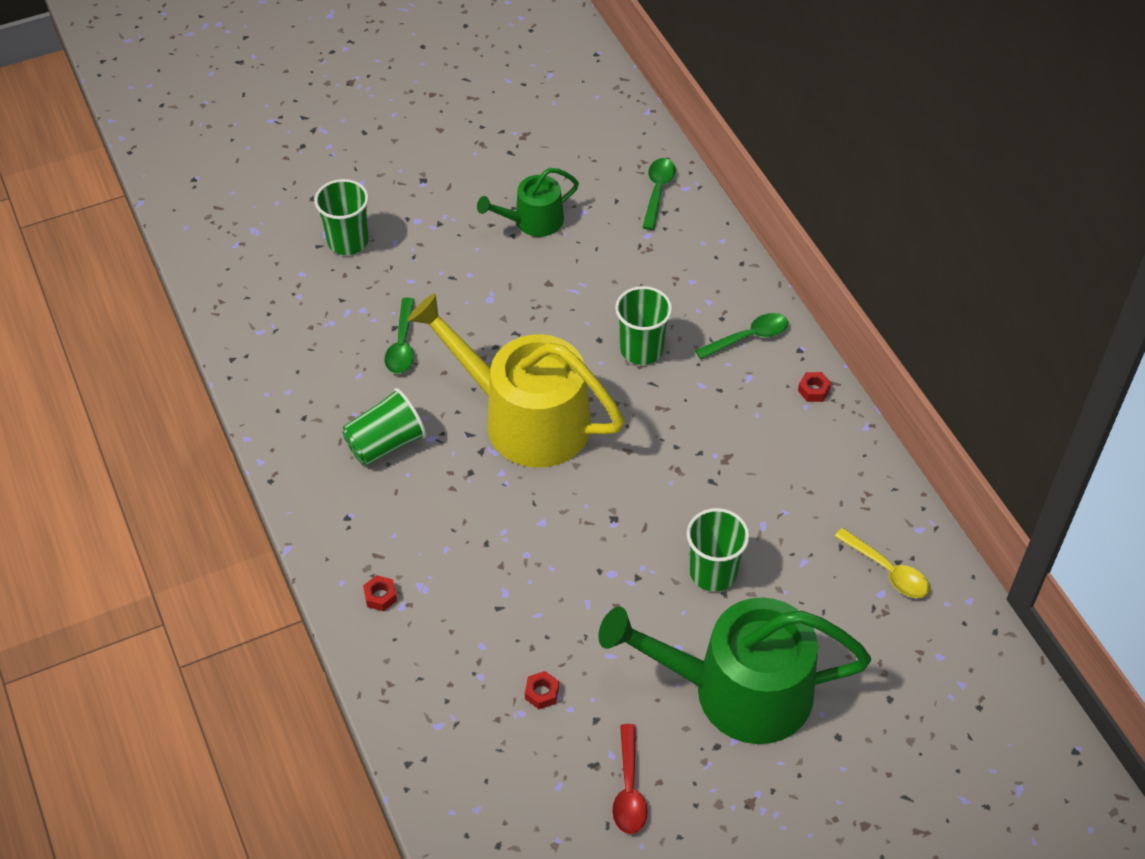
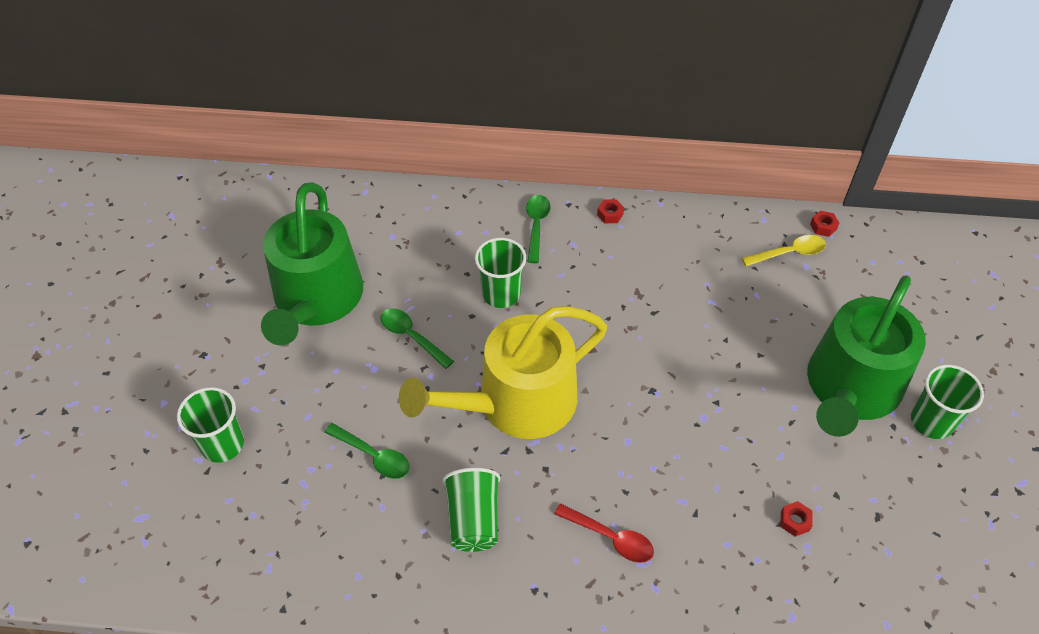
camera: 60 degrees left, 0 degrees up
(380, 596) = (636, 601): red nut -> red nut (823, 227)
(533, 221) = (316, 300): green watering can -> green watering can, size x1.96
(629, 789) = (910, 503): red spoon -> red spoon (611, 538)
(657, 191) = (354, 209): green spoon -> green spoon (411, 337)
(713, 572) = (738, 352): green cup -> green cup (931, 421)

